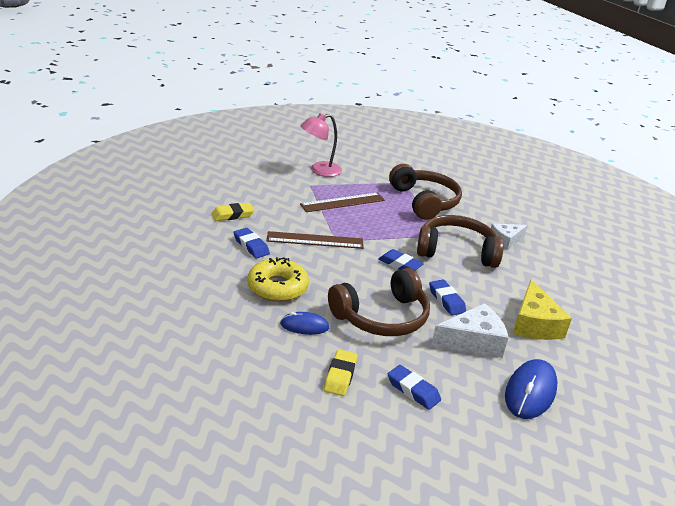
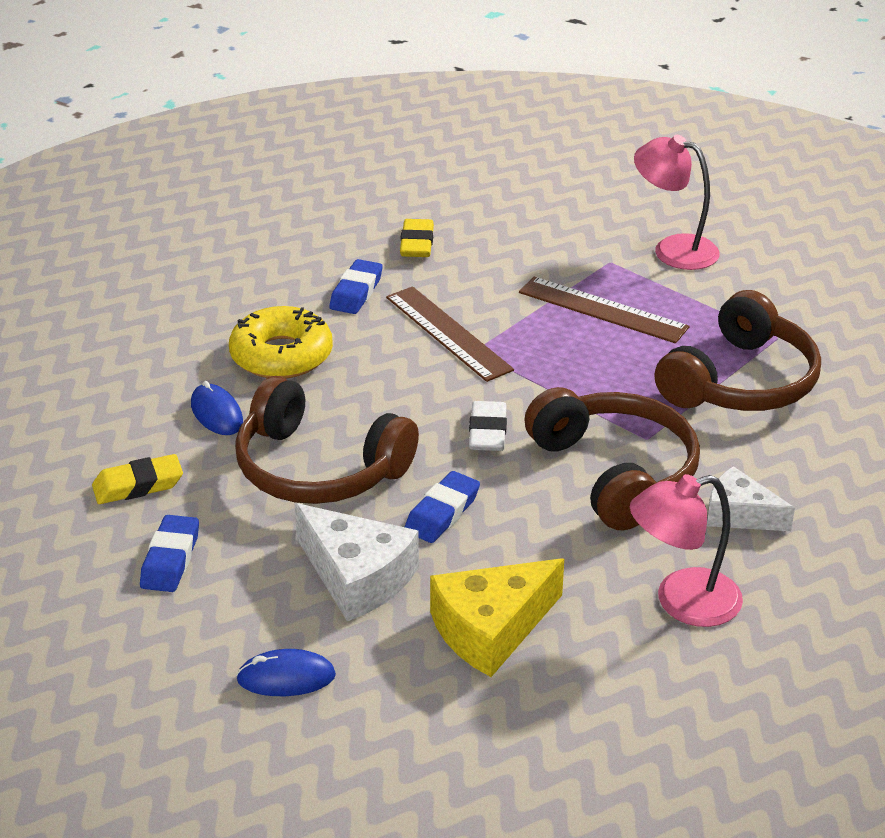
camera: 60 degrees right, 5 degrees up
(232, 215) = (417, 244): yellow eraser -> yellow eraser turned 60 degrees clockwise
(400, 265) = (487, 432): blue eraser -> white eraser
(530, 392) = (286, 677): blue mouse -> blue mouse, size x0.60
(548, 276) = (682, 602): none -> pink lamp

